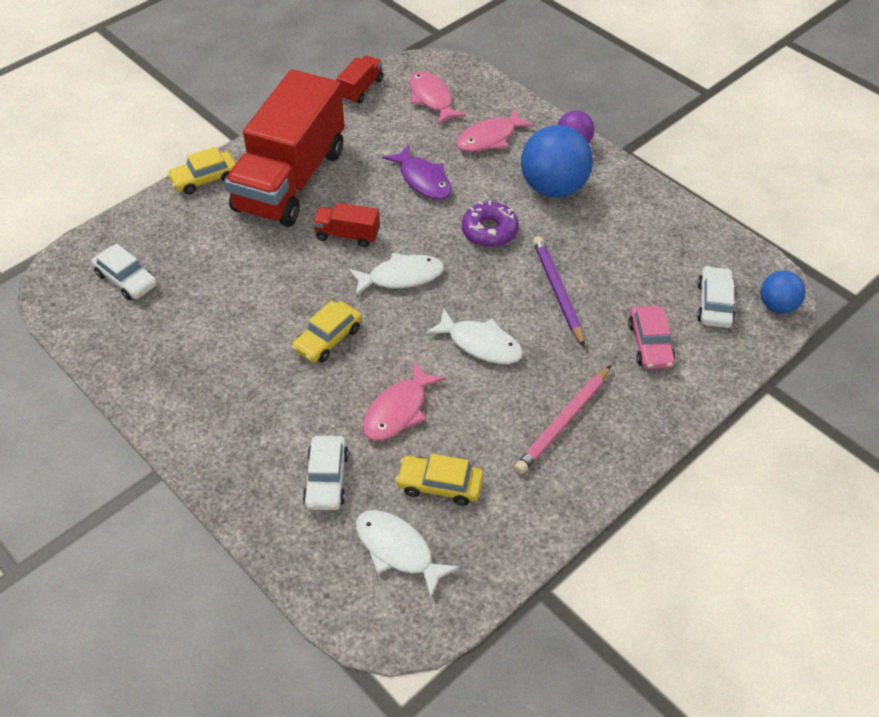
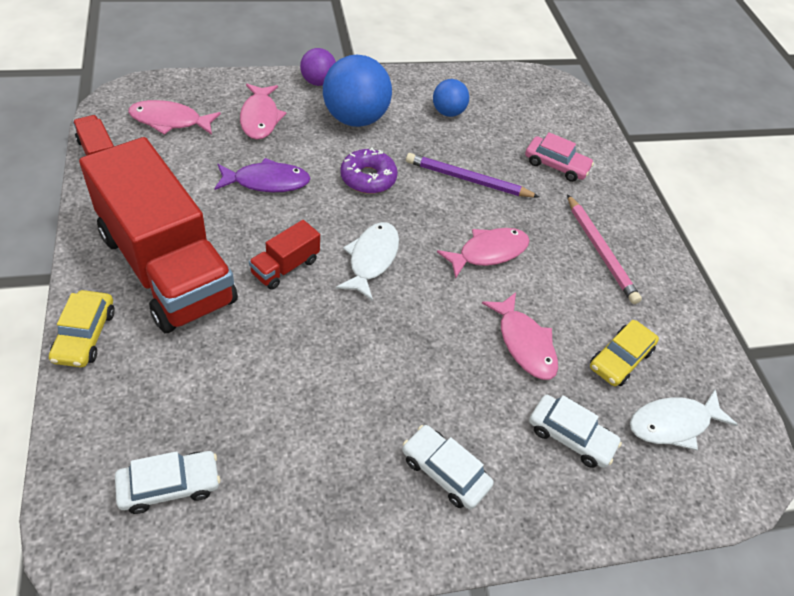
camera: 65 degrees left, 0 degrees up
(328, 338) = (404, 349): yellow car -> none
(480, 344) = (488, 252): white fish -> pink fish
(714, 304) = (542, 115): white car -> white car (445, 472)
(777, 306) = (565, 91): blue ball -> blue ball (448, 112)

